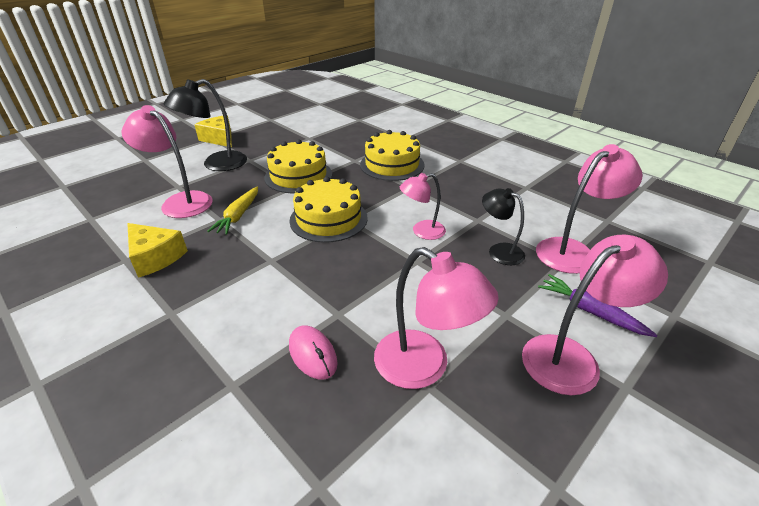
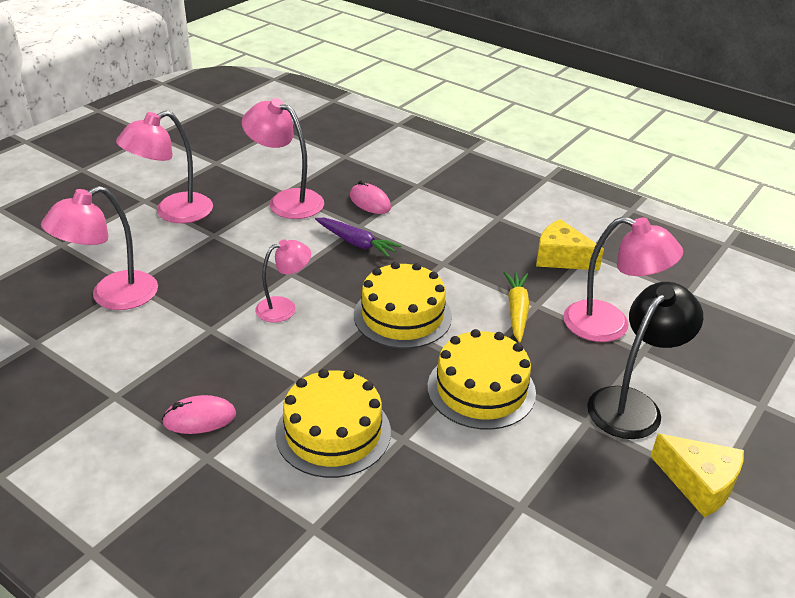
camera: 170 degrees right, 0 degrees up
(469, 174) = (199, 418): none -> pink mouse
(499, 251) = (198, 290): black lamp -> none
(590, 311) = (136, 242): purple carrot -> purple carrot (356, 243)

